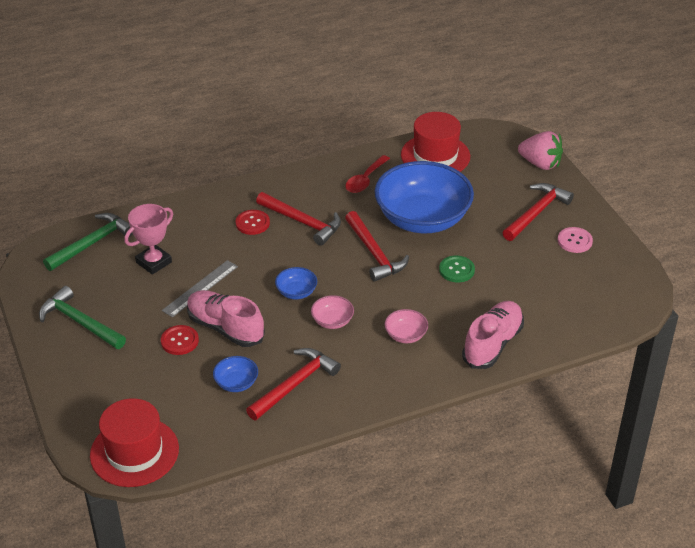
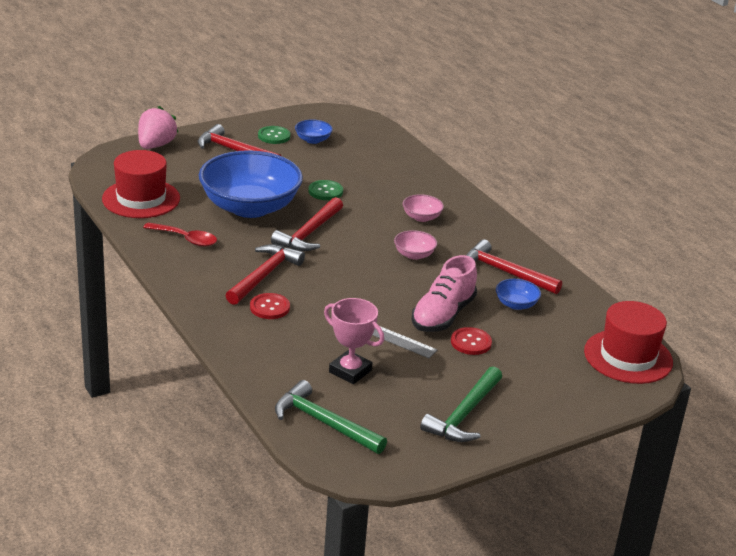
camera: 100 degrees left, 10 degrees down
(296, 292) = (377, 276): blue bowl -> blue bowl (313, 140)
(374, 253) = (309, 233): red hammer -> red hammer turned 150 degrees clockwise
(492, 344) = (420, 178): pink shoe -> none
(574, 241) = (274, 136): pink button -> green button

